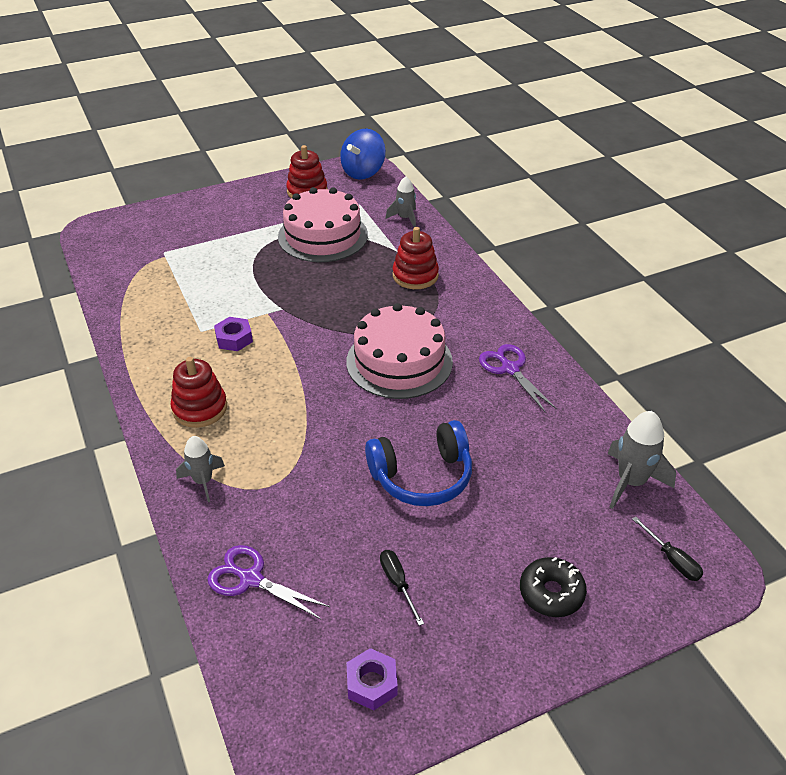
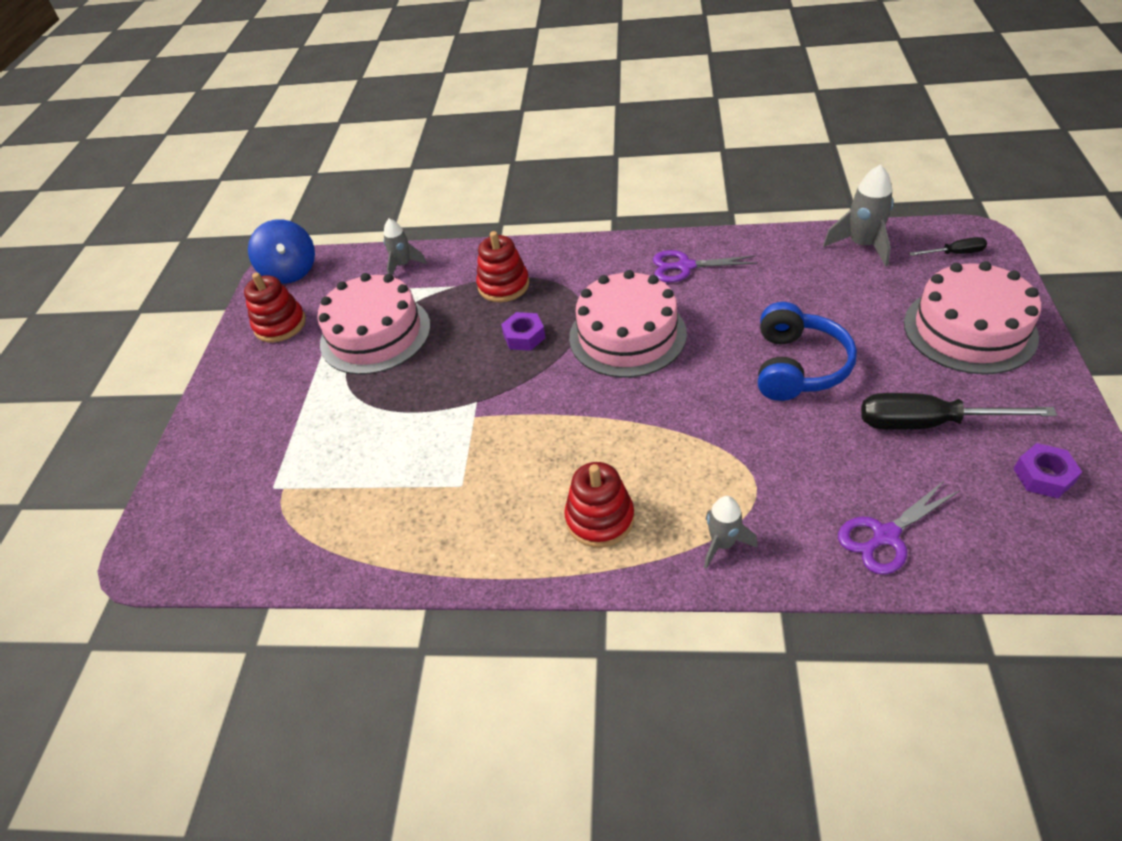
camera: 55 degrees left, 5 degrees up
(234, 339) = (498, 457): purple nut -> purple nut (524, 336)
(397, 583) = (928, 423): black screwdriver -> black screwdriver, size x1.96
(551, 593) = (969, 329): black donut -> pink cake

